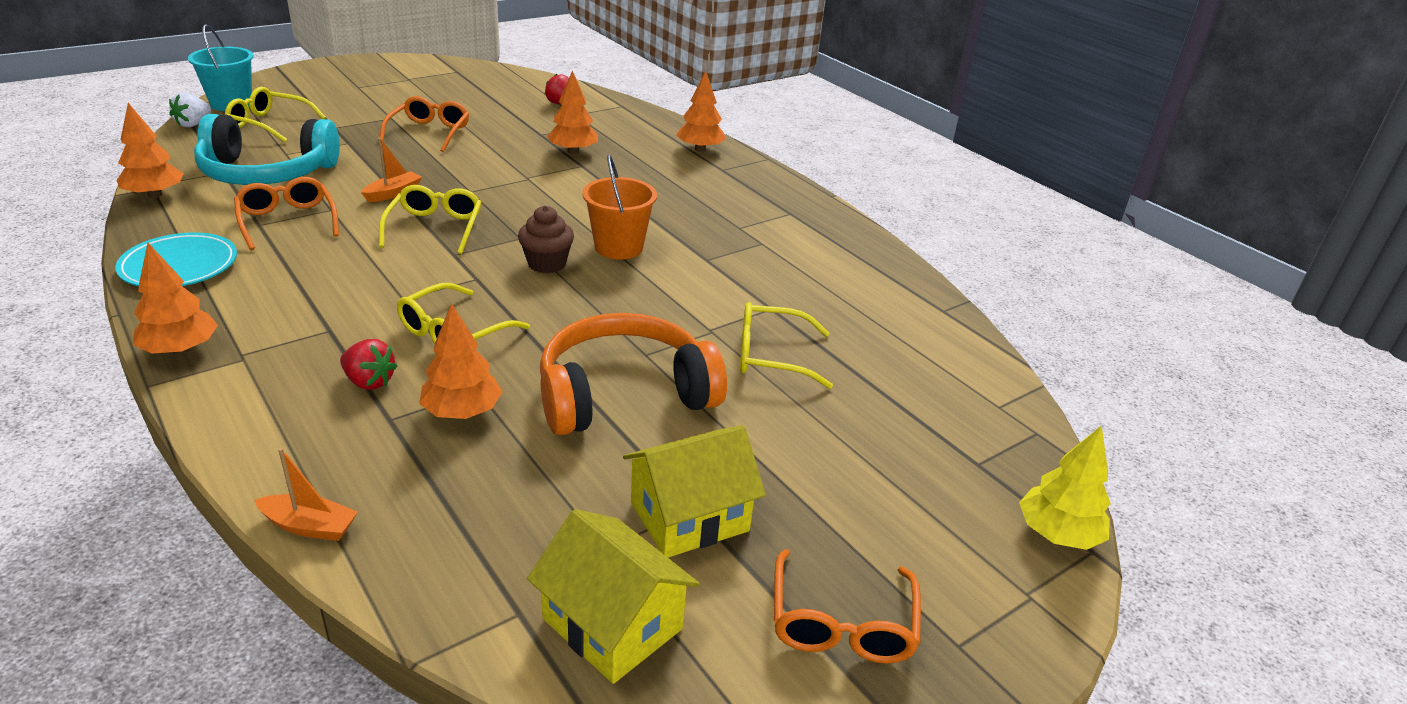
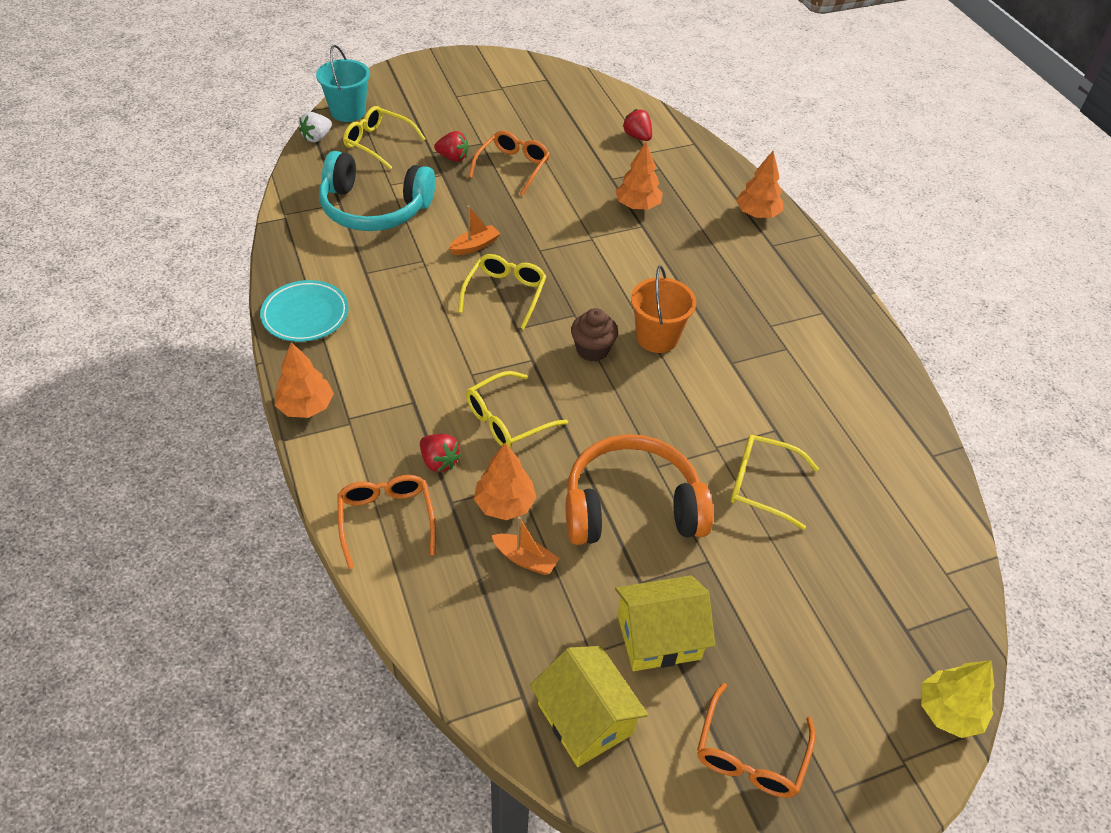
camera: 15 degrees right, 15 degrees up
(154, 195) = (287, 227): orange tree -> none
(287, 221) = (388, 271): orange glasses -> orange glasses (386, 519)
(309, 526) = (389, 593): orange boat -> orange boat (525, 559)
(359, 130) = (453, 157): none -> red strawberry

